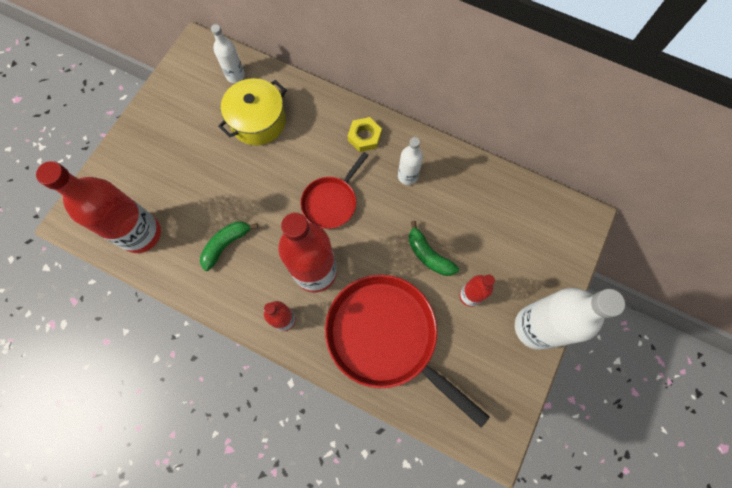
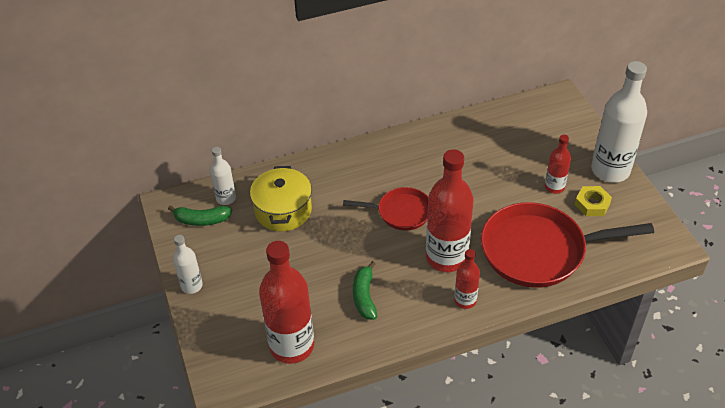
camera: 45 degrees left, 25 degrees down
(331, 202) = (401, 212): red pan -> red pan turned 75 degrees counterclockwise
(364, 137) = (371, 160): yellow nut -> yellow nut (592, 204)
(407, 176) = (429, 159): white bottle -> white bottle (191, 286)
(428, 255) = (501, 188): green banana -> green banana (202, 220)

